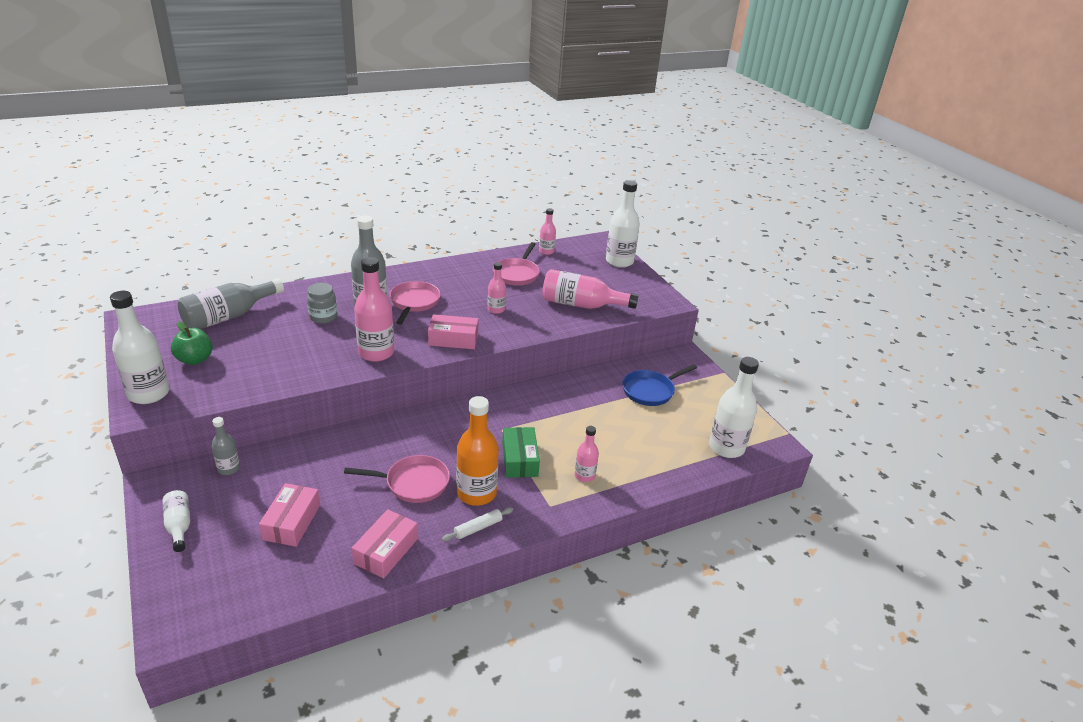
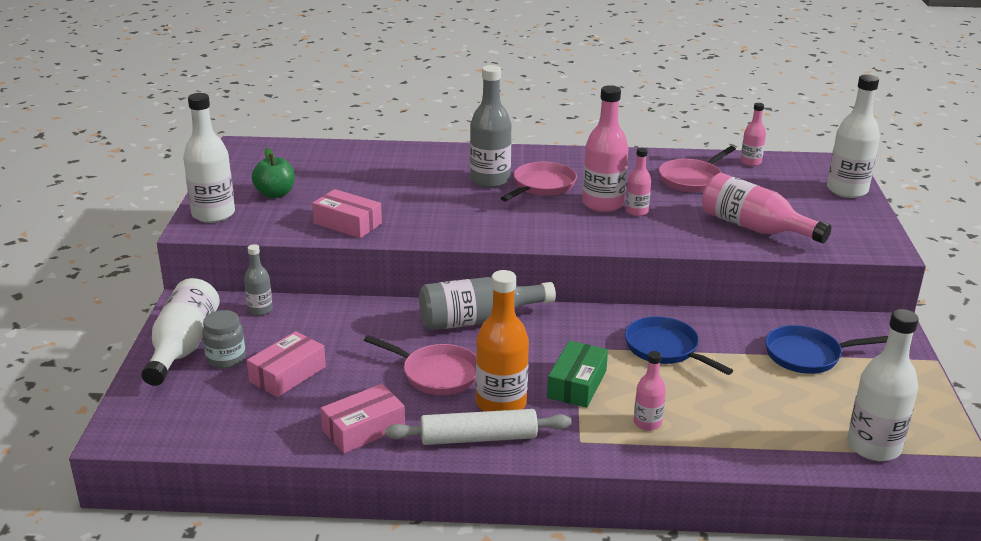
camera: 30 degrees right, 5 degrees down
(179, 526) = (183, 347): white bottle -> white bottle, size x1.82
(229, 316) = (335, 162): grey bottle -> grey bottle (478, 320)
(323, 317) = (430, 181): grey jar -> grey jar (226, 359)
(376, 353) = (462, 226): pink bottle -> pink bottle (602, 204)
(453, 339) = (561, 231): pink box -> pink box (347, 223)
(478, 528) = (478, 438): white rolling pin -> white rolling pin, size x1.82
(561, 412) = (665, 349): none -> blue pan

